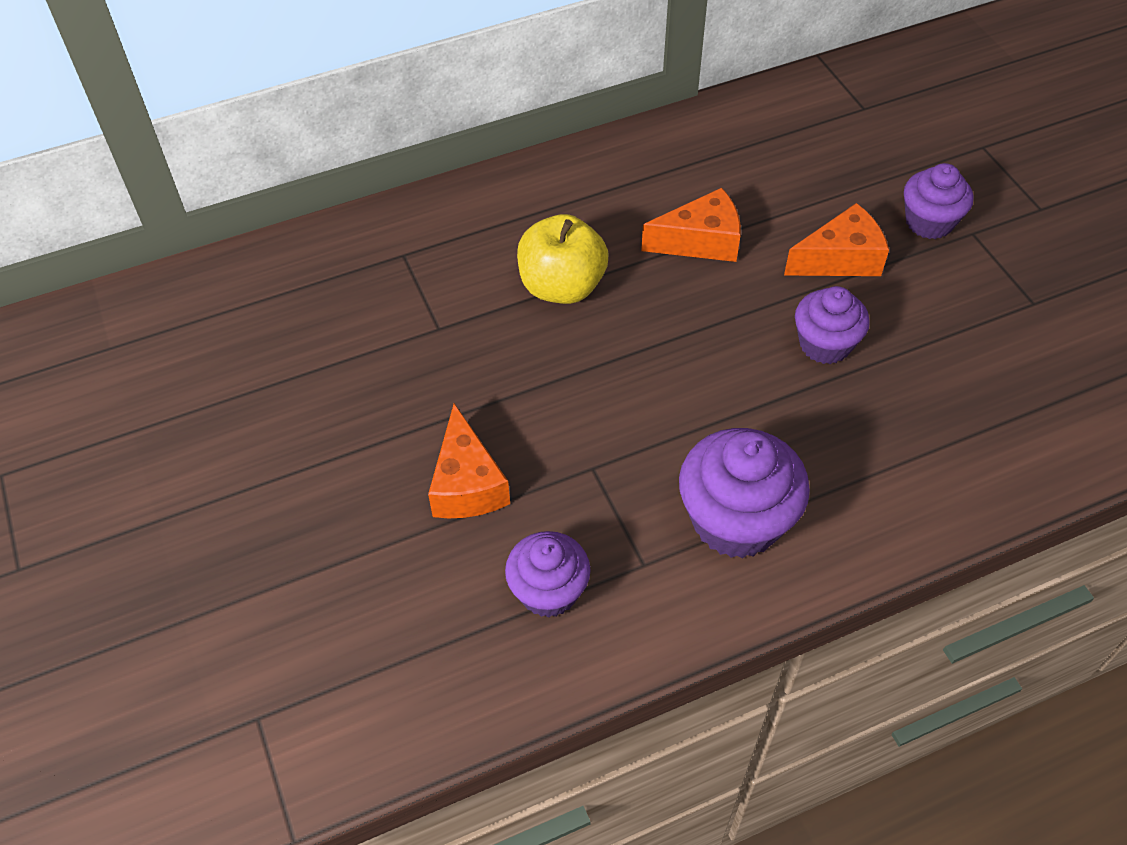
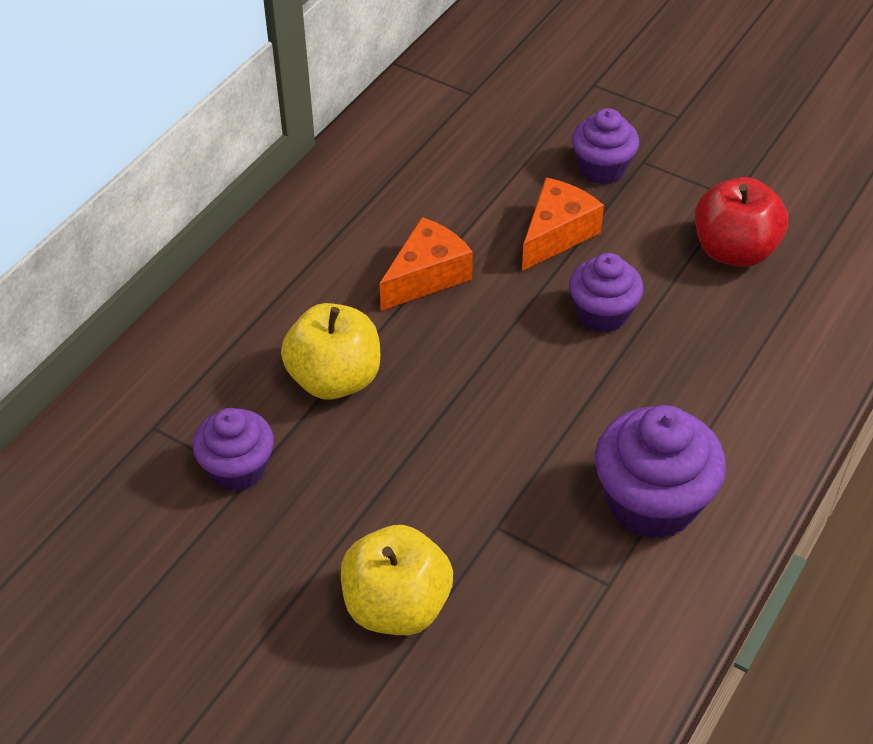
camera: 35 degrees left, 5 degrees down
(467, 484) = (397, 606): orange cheese -> yellow apple
(548, 591) = (548, 656): purple cupcake -> purple cupcake (238, 468)
(993, 350) = (734, 251): none -> red apple

